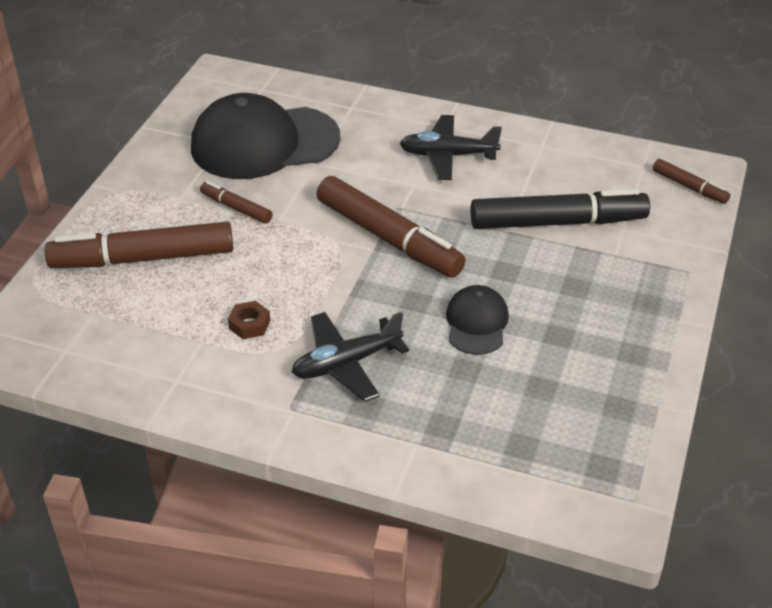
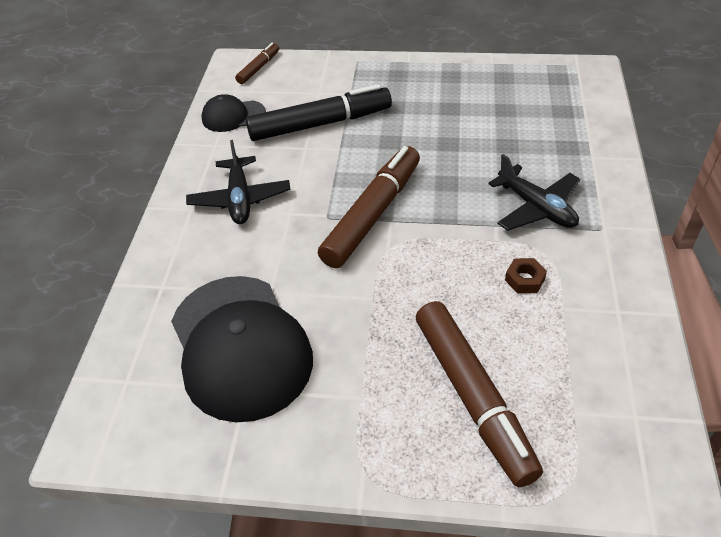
camera: 100 degrees left, 5 degrees up
(236, 208) = (363, 338): brown marker -> none
(476, 323) = (455, 147): black cap -> black cap (233, 116)
(557, 222) = (320, 124): black marker -> black marker turned 90 degrees clockwise

